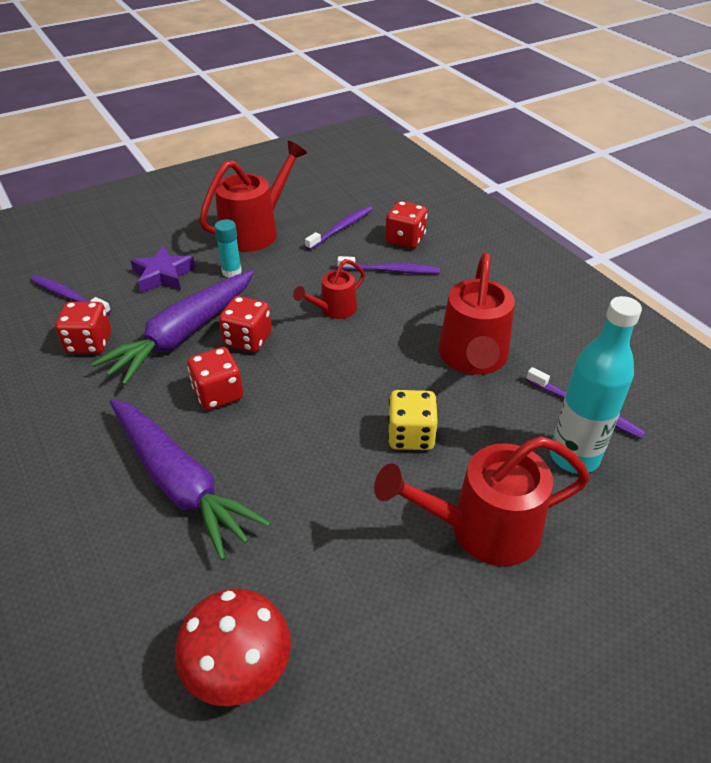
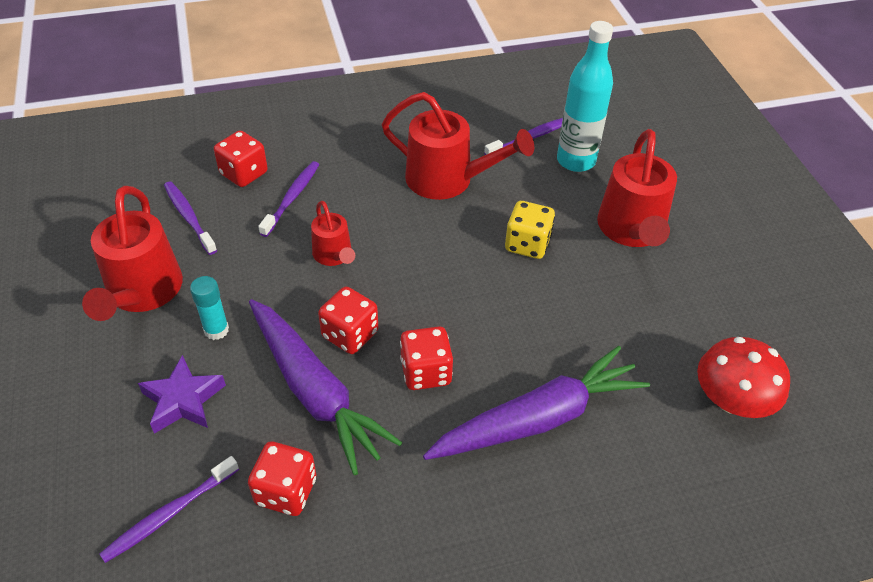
camera: 75 degrees left, 5 degrees up
(255, 231) = (142, 293): red watering can -> red watering can turned 150 degrees counterclockwise

